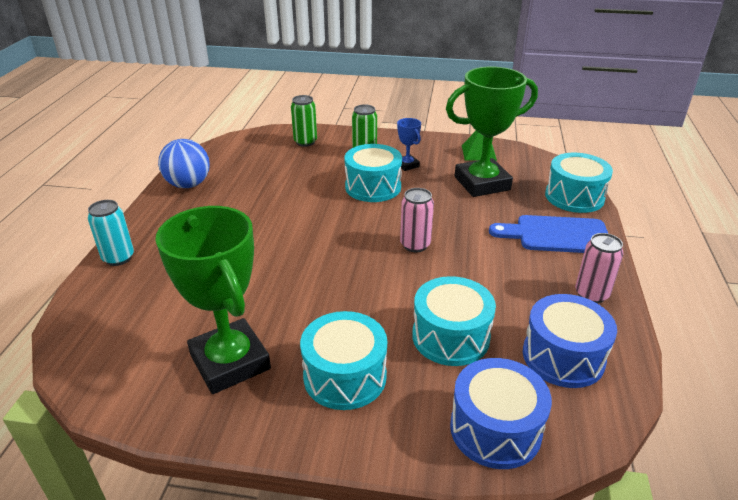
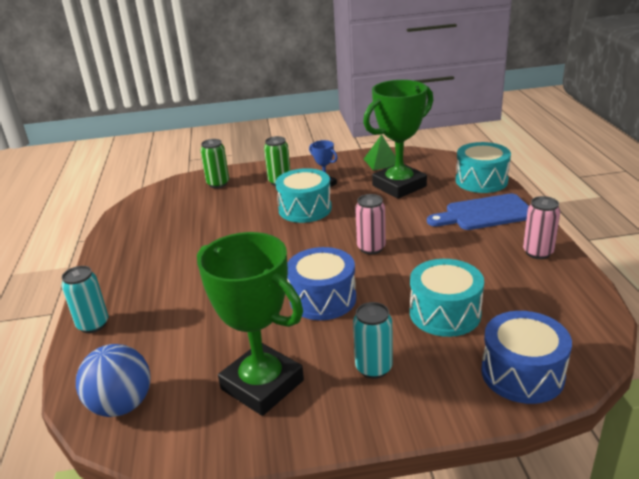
camera: 15 degrees left, 5 degrees down
(188, 184) = (124, 244): blue ball -> blue ball (121, 405)
(345, 376) = (373, 368): turquoise drum -> turquoise can
(563, 356) = (543, 305): blue drum -> blue drum (323, 299)

